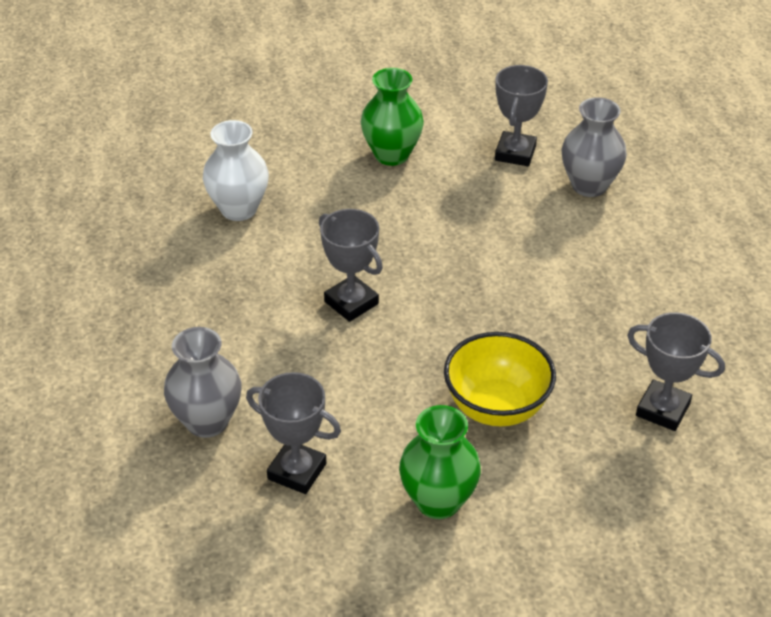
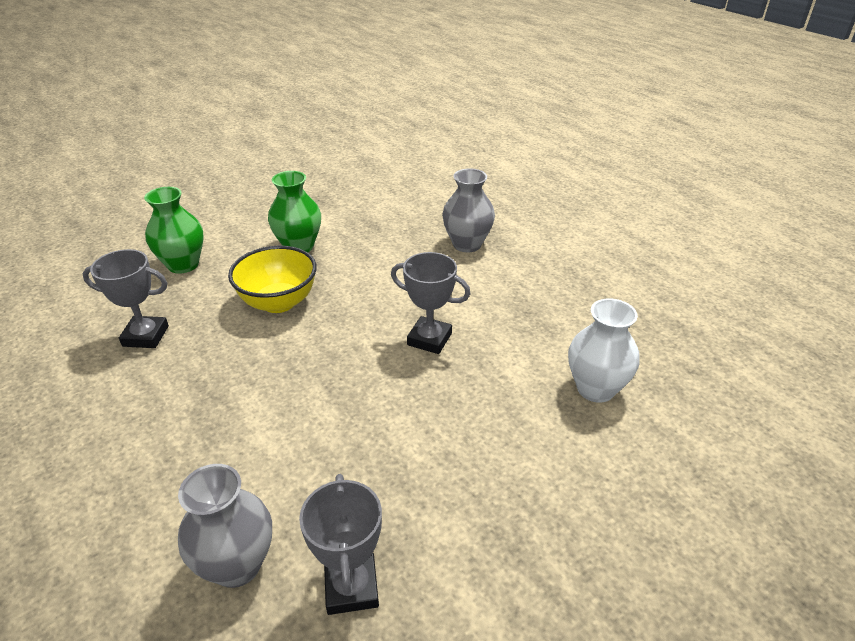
camera: 155 degrees right, 5 degrees down
(297, 471) = (393, 238): grey trophy -> none
(391, 154) = (503, 519): green vase -> green vase (183, 265)

